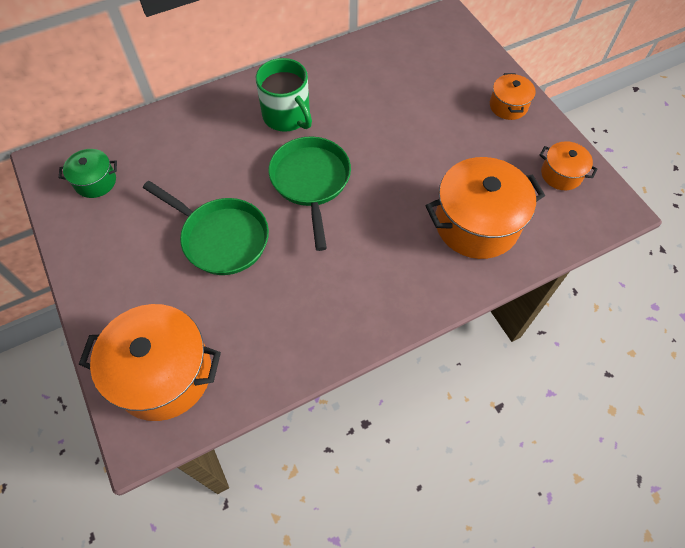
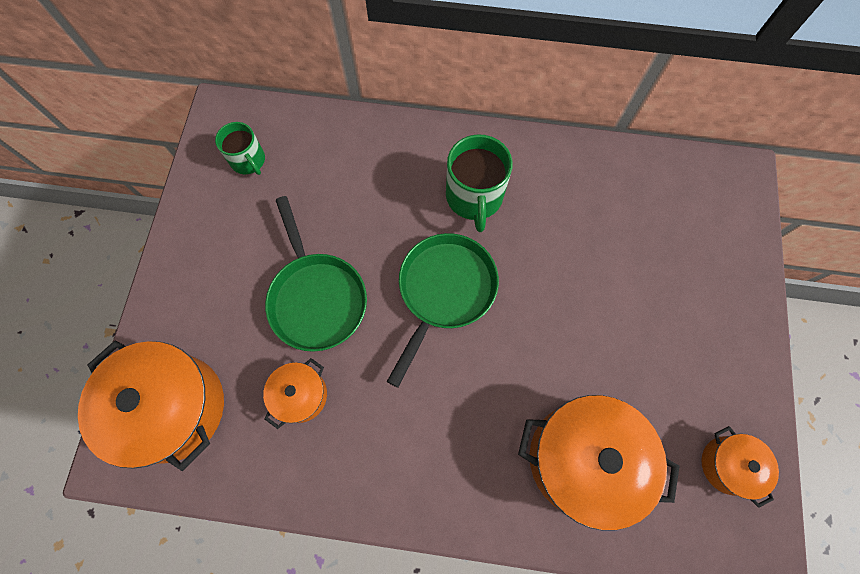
camera: 35 degrees right, 10 degrees up
(95, 181) = (248, 160): green pot -> green mug
(508, 106) = (730, 336): orange pot -> orange pot (301, 395)

